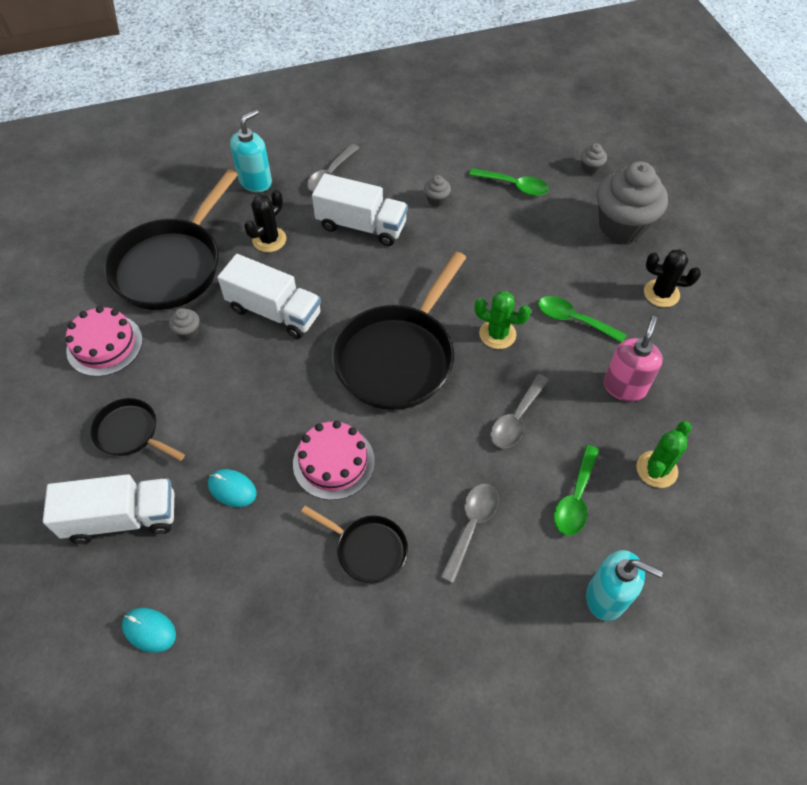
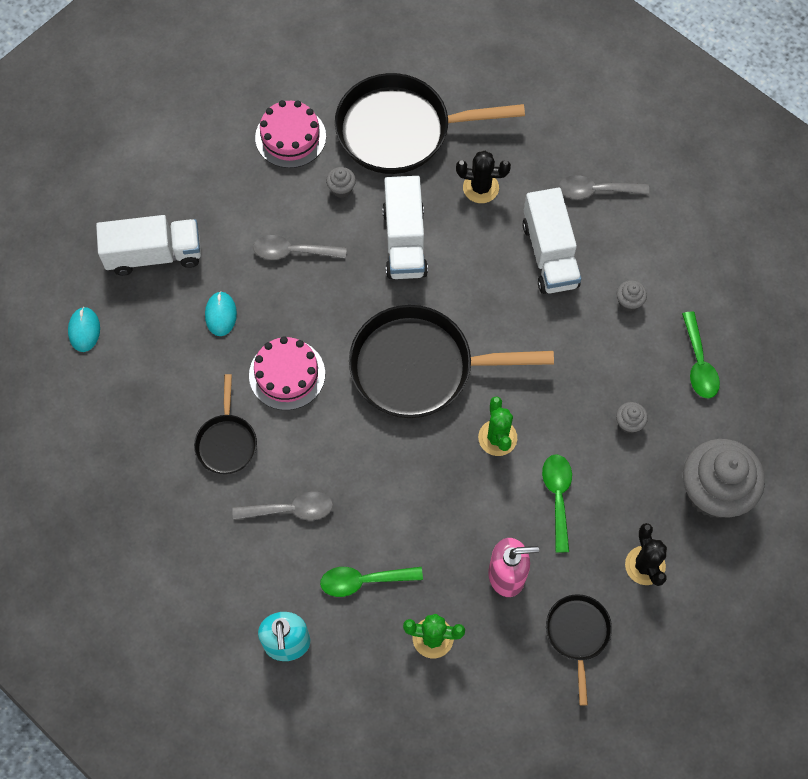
camera: 60 degrees right, 10 degrees up
(122, 518) = (154, 255): white truck -> white truck turned 60 degrees counterclockwise
(130, 433) = (225, 211): black pan -> black pan (577, 634)
(255, 181) = (542, 133): turquoise soap dispenser -> none
(516, 419) = (414, 497): grey spoon -> grey spoon (292, 252)
(590, 168) = (778, 426): grey cupcake -> grey cupcake (628, 423)

